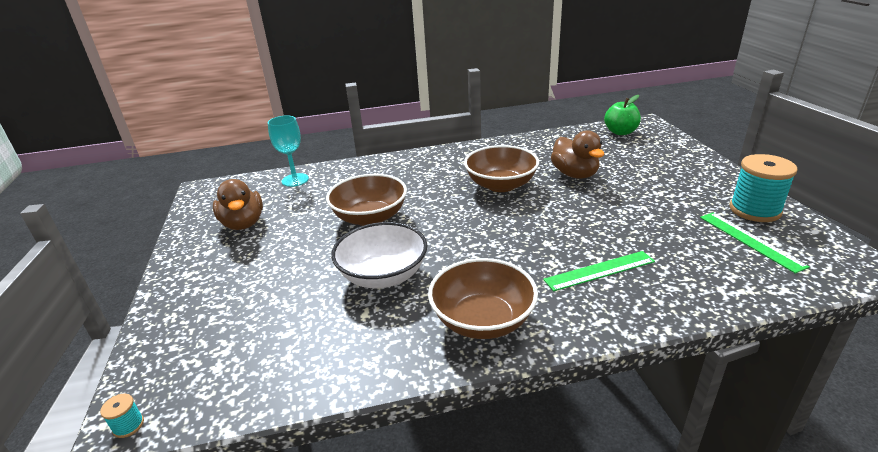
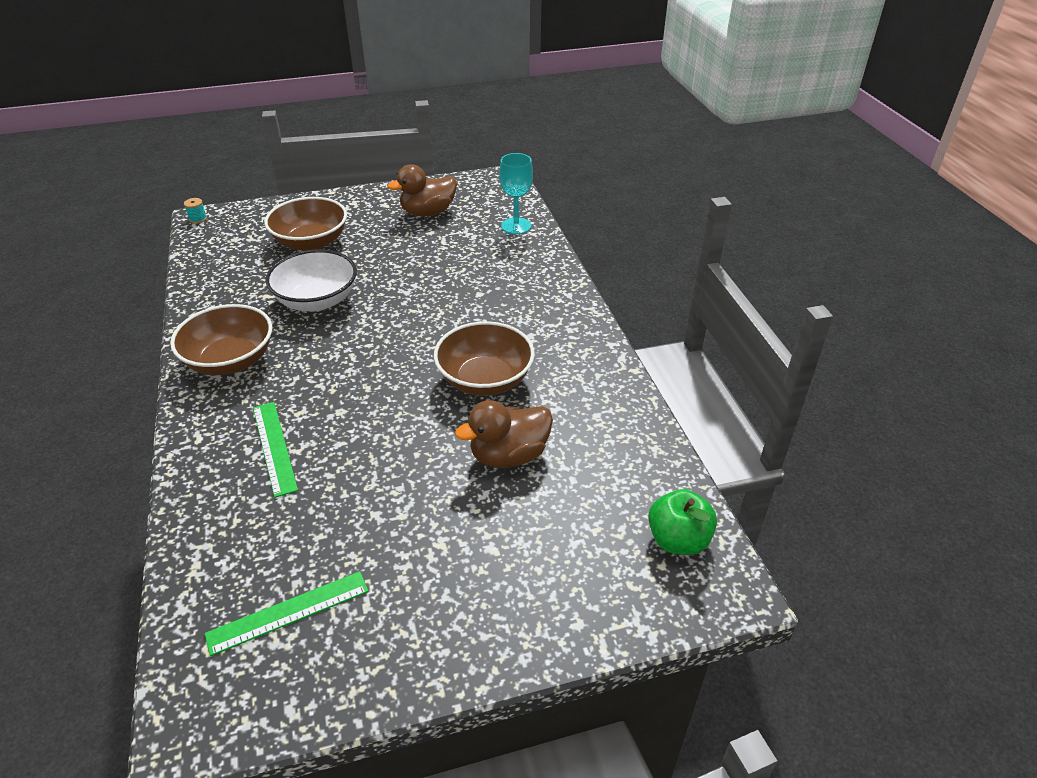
camera: 85 degrees right, 10 degrees up
(370, 217) = (423, 283): brown bowl -> brown bowl (311, 242)
(755, 210) = (365, 651): turquoise spool -> none

